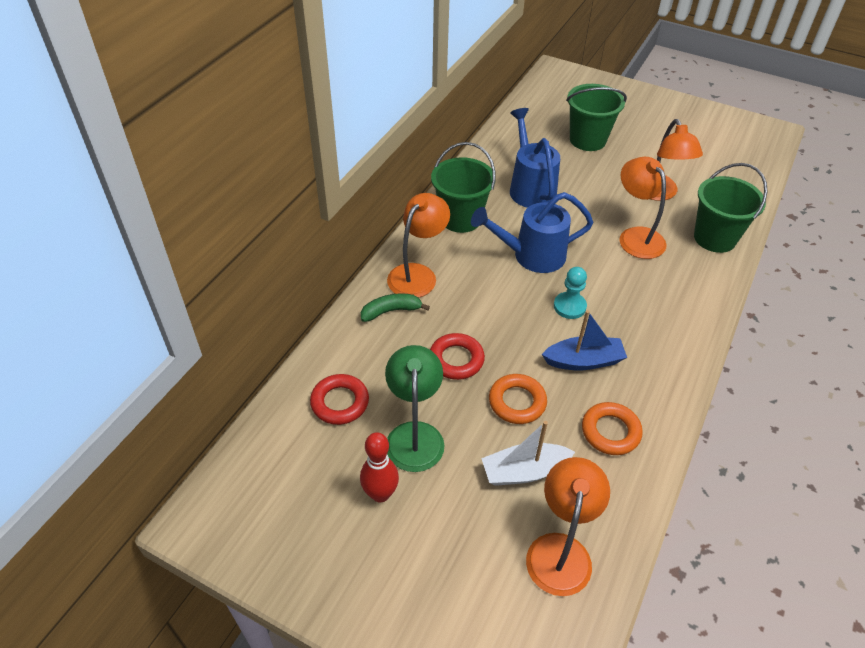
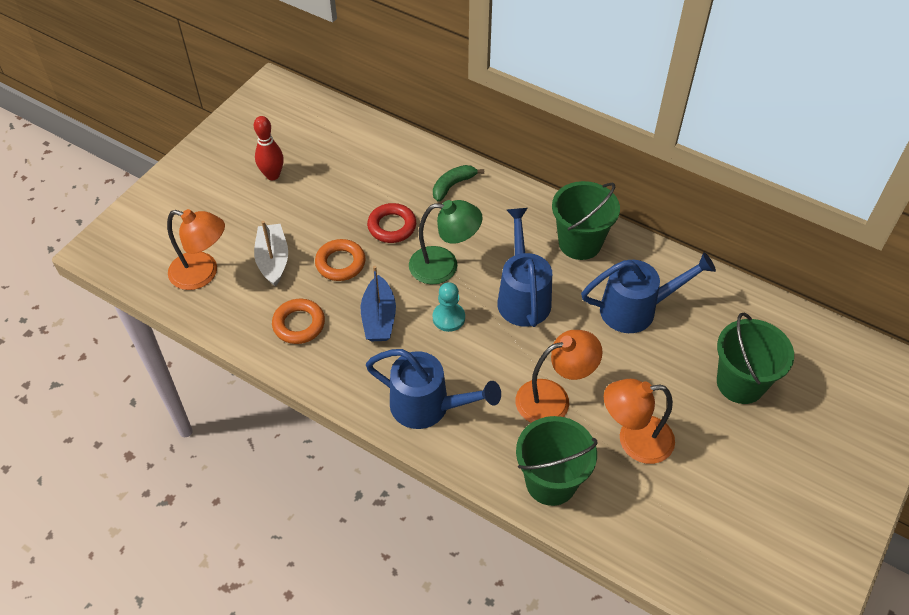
camera: 95 degrees right, 5 degrees up
(340, 402) = (358, 153): red ring -> none
(391, 311) = (453, 185): green banana -> green banana turned 120 degrees counterclockwise
(414, 435) = (320, 196): green lamp -> green lamp (444, 266)
(417, 274) = (499, 205): orange lamp -> none
(674, 316) = (428, 407): none -> blue watering can

